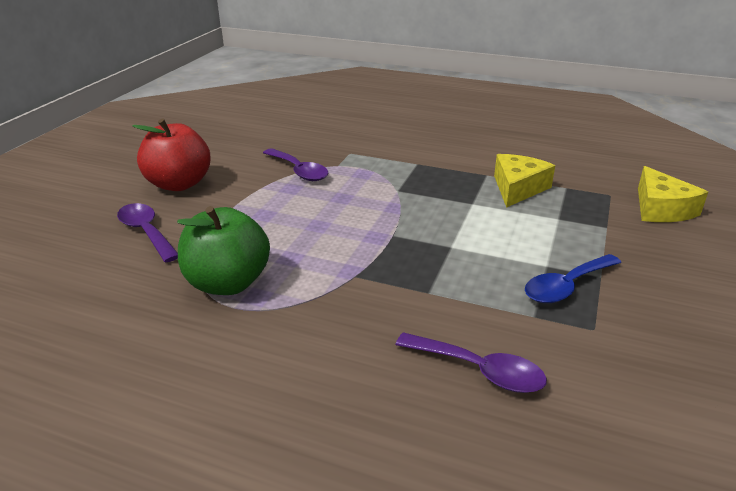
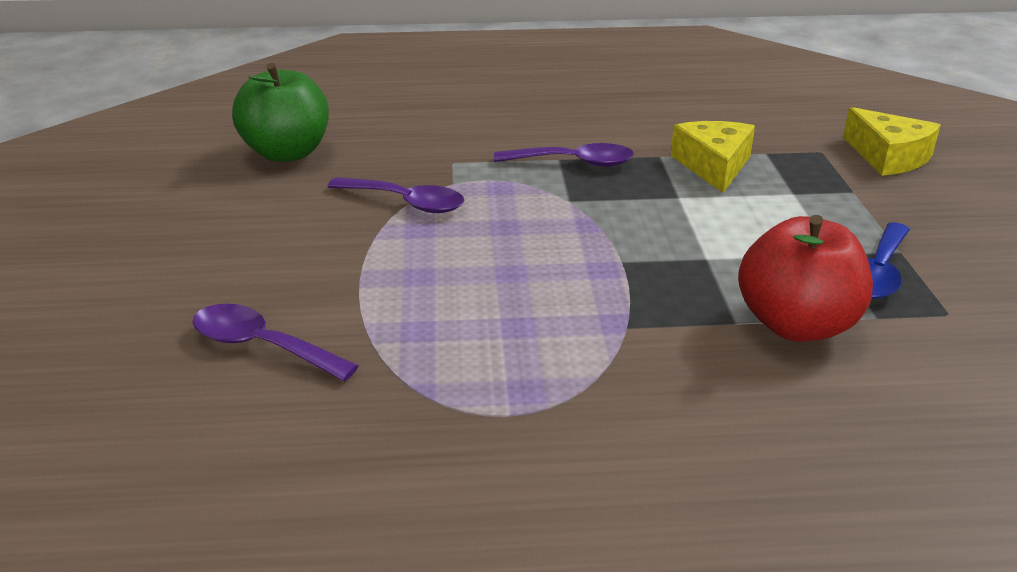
camera: 25 degrees left, 0 degrees up
(179, 184) = (238, 262): red apple -> red apple (796, 325)
(228, 283) = (466, 384): green apple -> green apple (287, 153)
(479, 370) = (880, 398): purple spoon -> purple spoon (574, 163)

